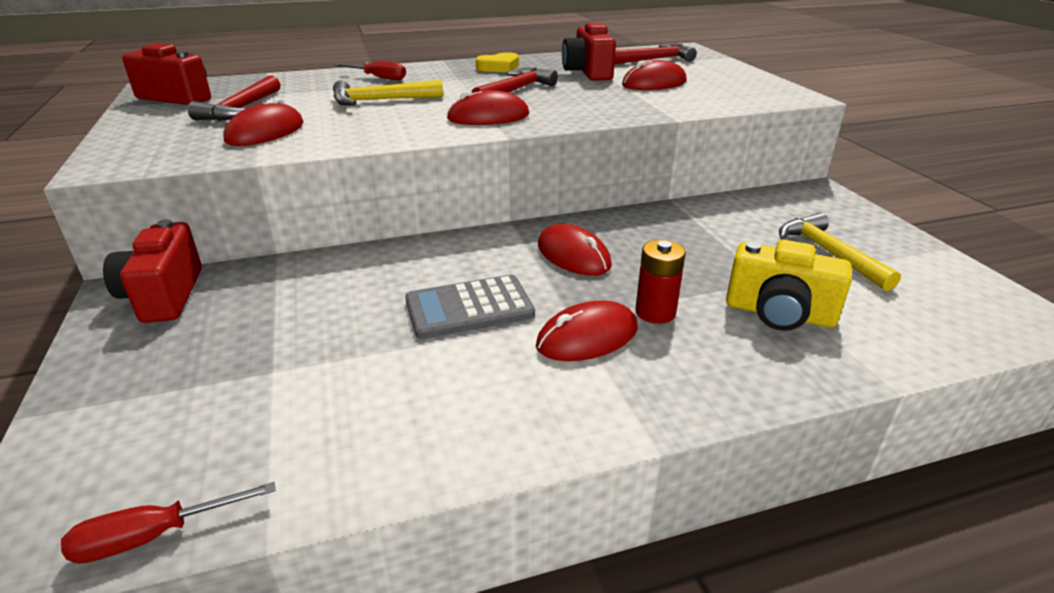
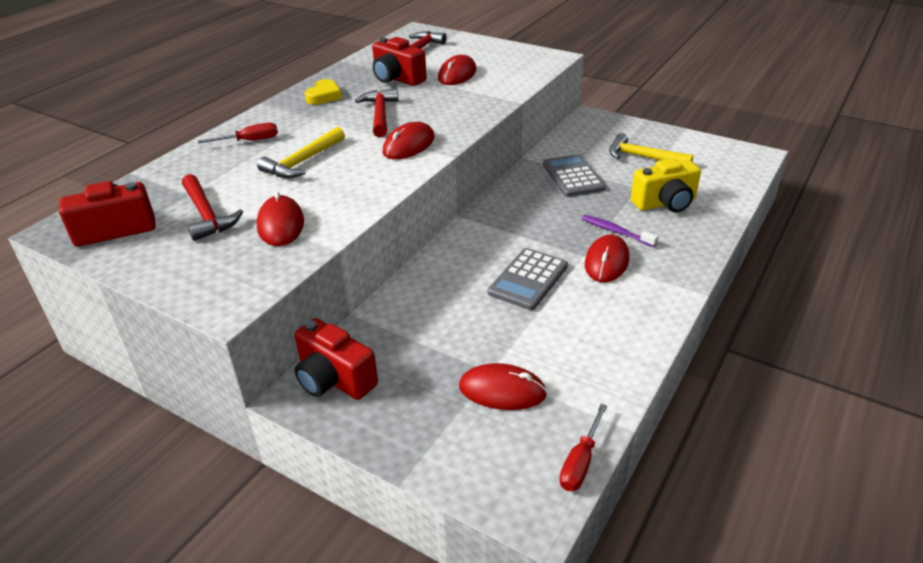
camera: 40 degrees left, 5 degrees up
(573, 255) = (530, 220): red mouse -> red mouse (502, 390)
(655, 312) = (616, 231): red battery -> purple toothbrush
(697, 237) = (573, 176): none -> grey calculator

